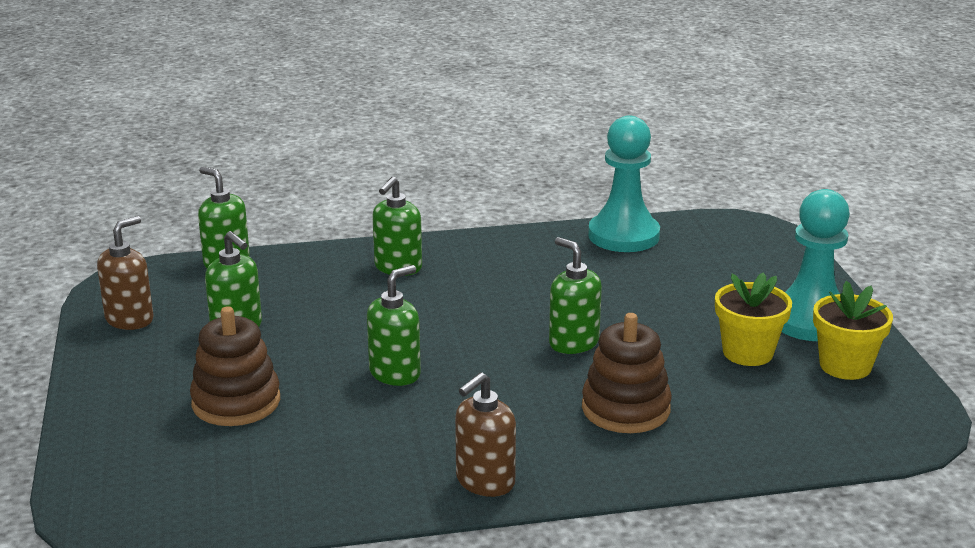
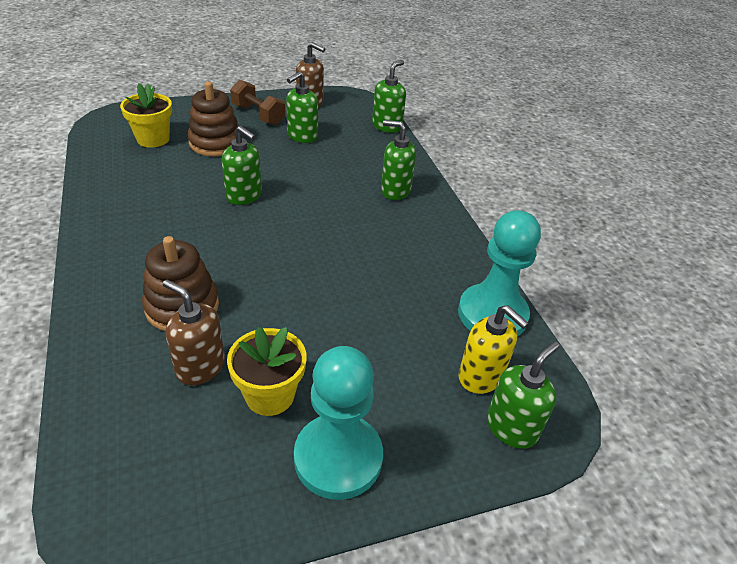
camera: 80 degrees right, 15 degrees up
(152, 365) = (258, 115): none -> brown dumbbell
(485, 481) = (103, 237): brown soap dispenser -> brown soap dispenser (200, 367)
(573, 343) = (287, 279): green soap dispenser -> green soap dispenser (511, 427)
(707, 250) = (481, 377): none -> yellow soap dispenser
(845, 366) = (241, 480): yellow flower pot -> yellow flower pot (153, 139)

